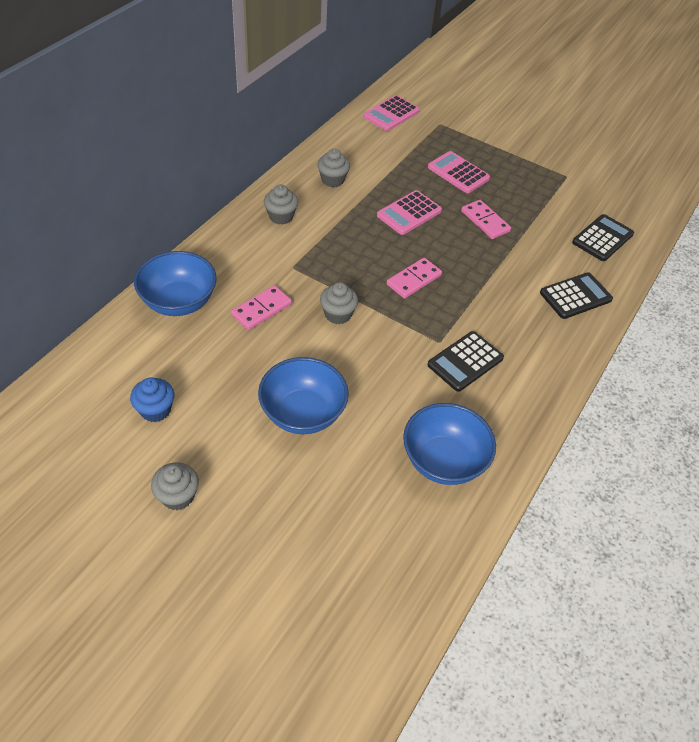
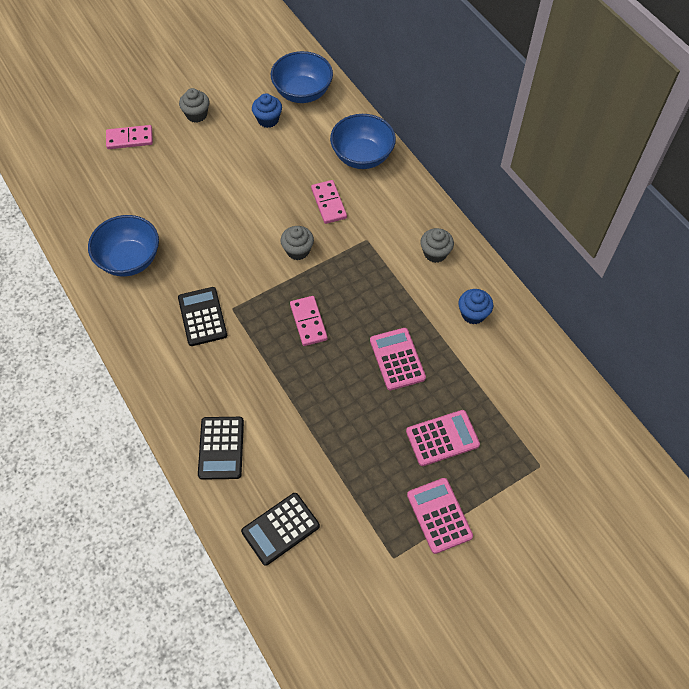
camera: 120 degrees right, 10 degrees up
(303, 413) = (218, 195): blue bowl -> blue bowl (302, 92)
(332, 180) = (473, 314): grey cupcake -> blue cupcake
(391, 114) = (574, 420): pink calculator -> pink calculator (439, 515)
(485, 221) = (356, 424): pink domino -> pink domino (129, 139)
(602, 238) = (280, 529): black calculator -> black calculator turned 75 degrees clockwise

